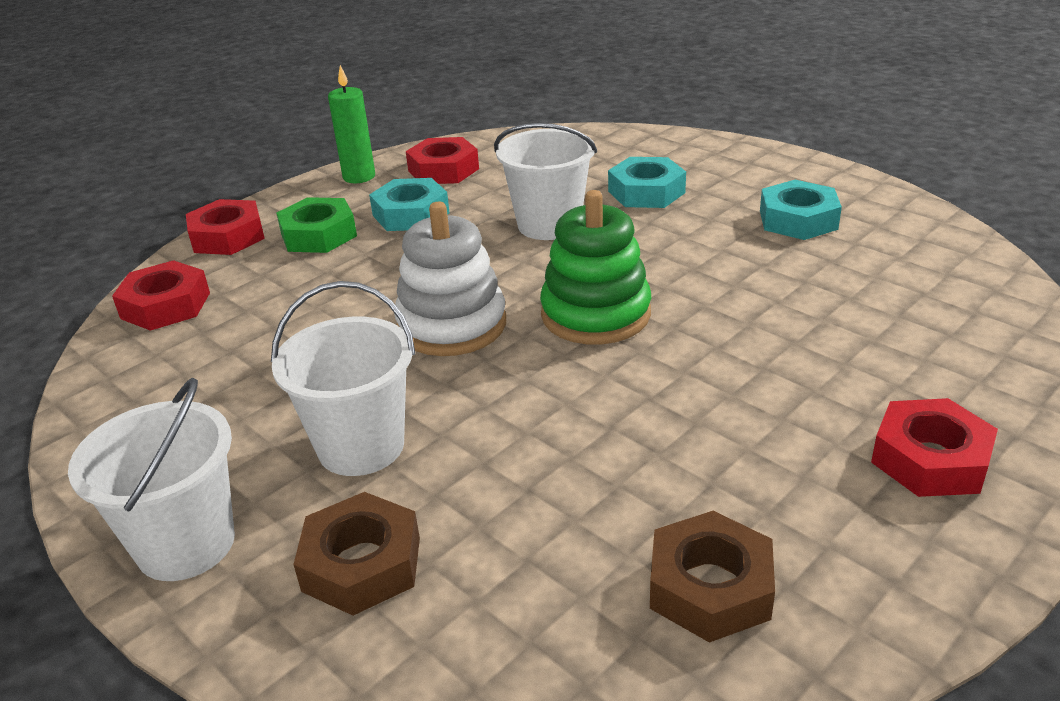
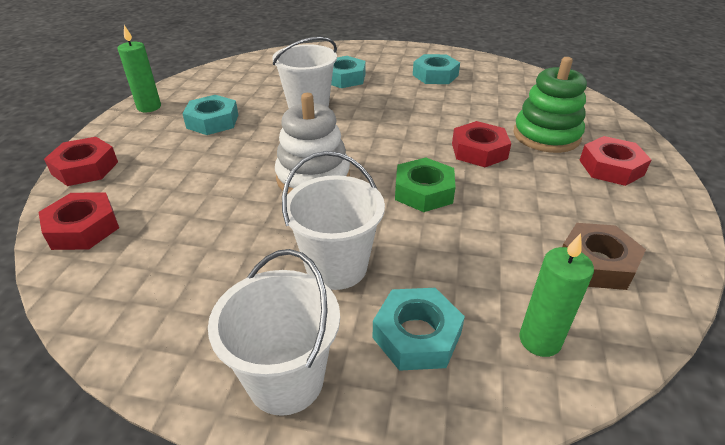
camera: 35 degrees left, 5 degrees up
(318, 235) = (159, 149): green nut -> green nut (423, 191)
(361, 564) = (416, 335): brown nut -> turquoise nut
(443, 170) = (206, 91): red nut -> red nut (479, 151)
(500, 642) = (540, 340): none -> green candle
(595, 314) = (389, 147): green stacking toy -> green stacking toy (546, 136)

